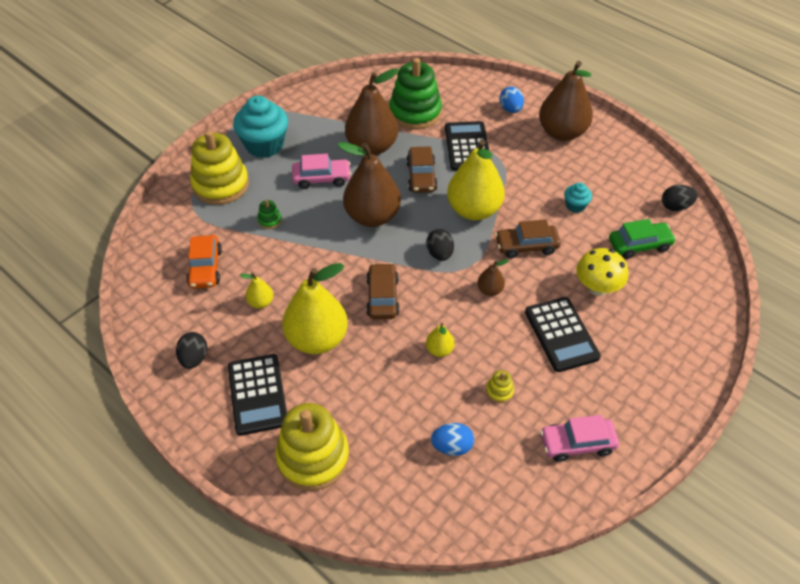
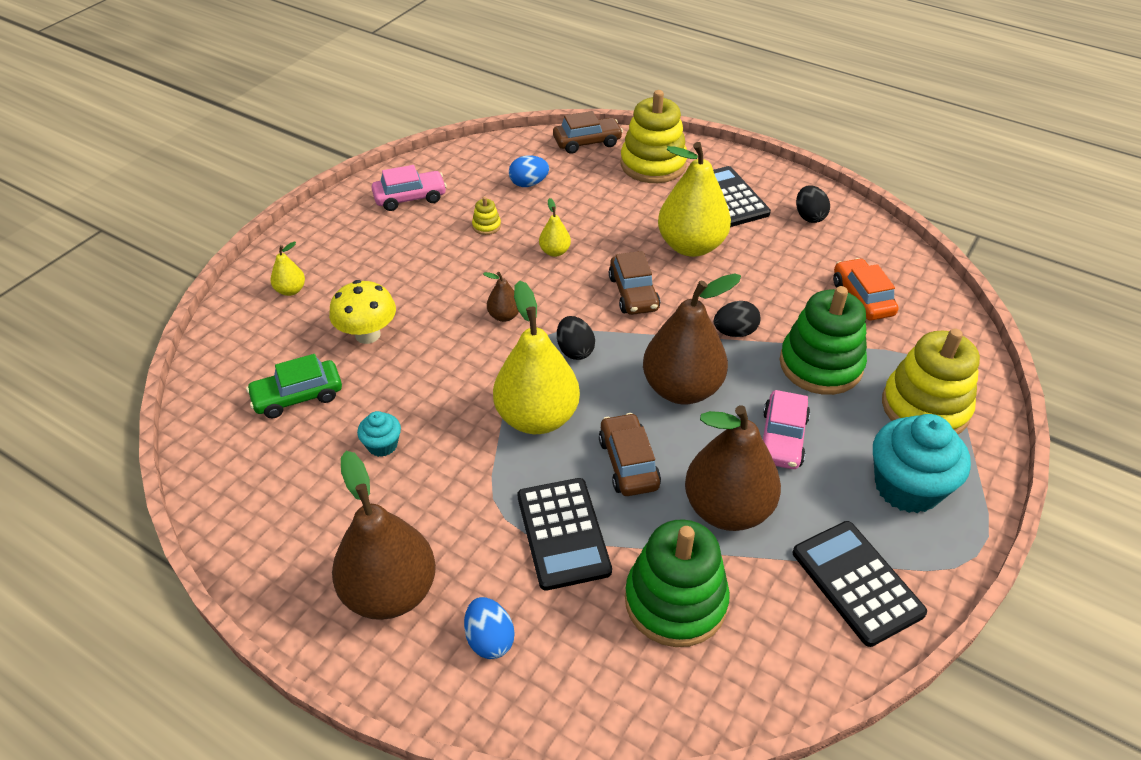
camera: 170 degrees right, 5 degrees down
(261, 302) = (772, 271): yellow pear -> yellow pear (291, 290)
(270, 220) = (820, 365): green stacking toy -> green stacking toy, size x2.49
(322, 178) = (782, 438): pink car -> pink car turned 60 degrees counterclockwise
(526, 246) = (458, 375): brown car -> brown car (587, 142)
(561, 334) = (418, 281): black calculator -> black calculator (857, 582)
(675, 207) = (223, 464): black egg -> black egg (734, 332)

